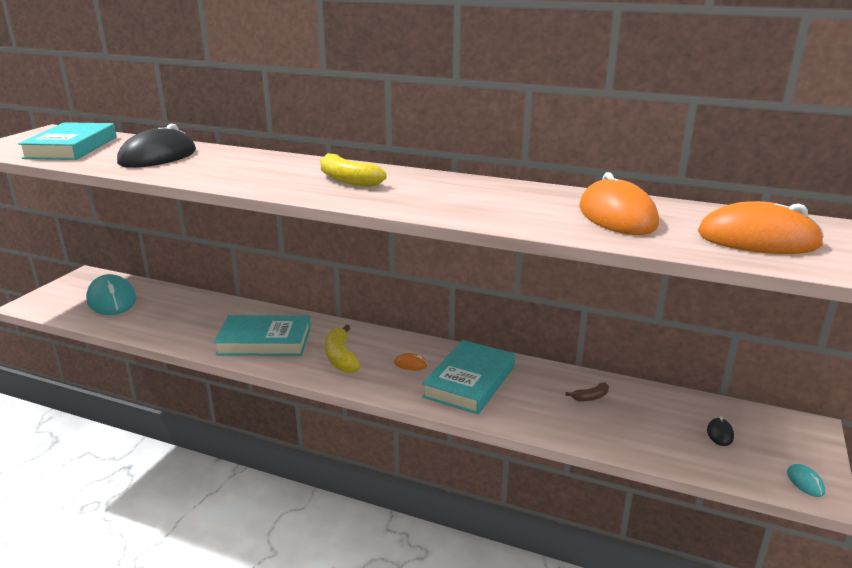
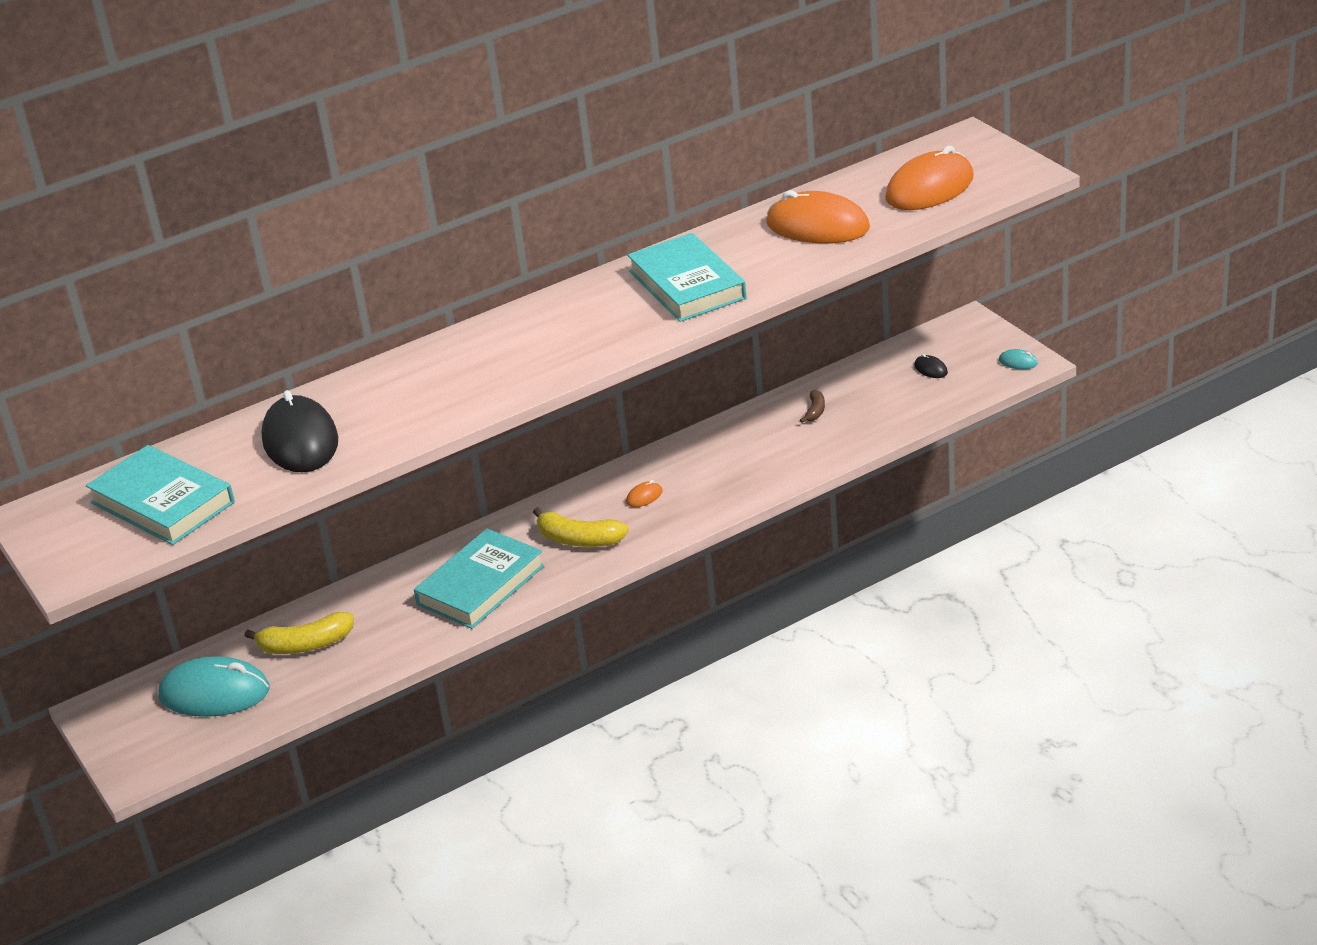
camera: 50 degrees left, 10 degrees up
(348, 180) = (554, 333): yellow banana -> yellow banana (305, 645)
(469, 381) = (715, 471): turquoise book -> turquoise book (687, 285)

